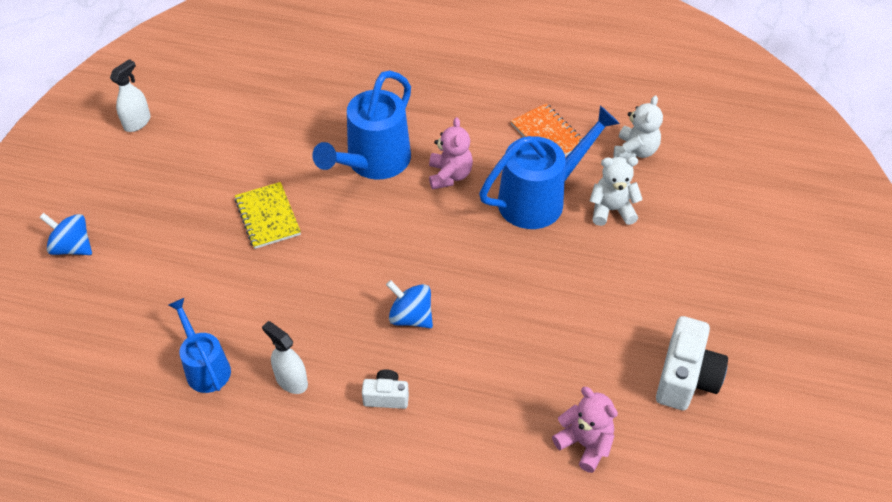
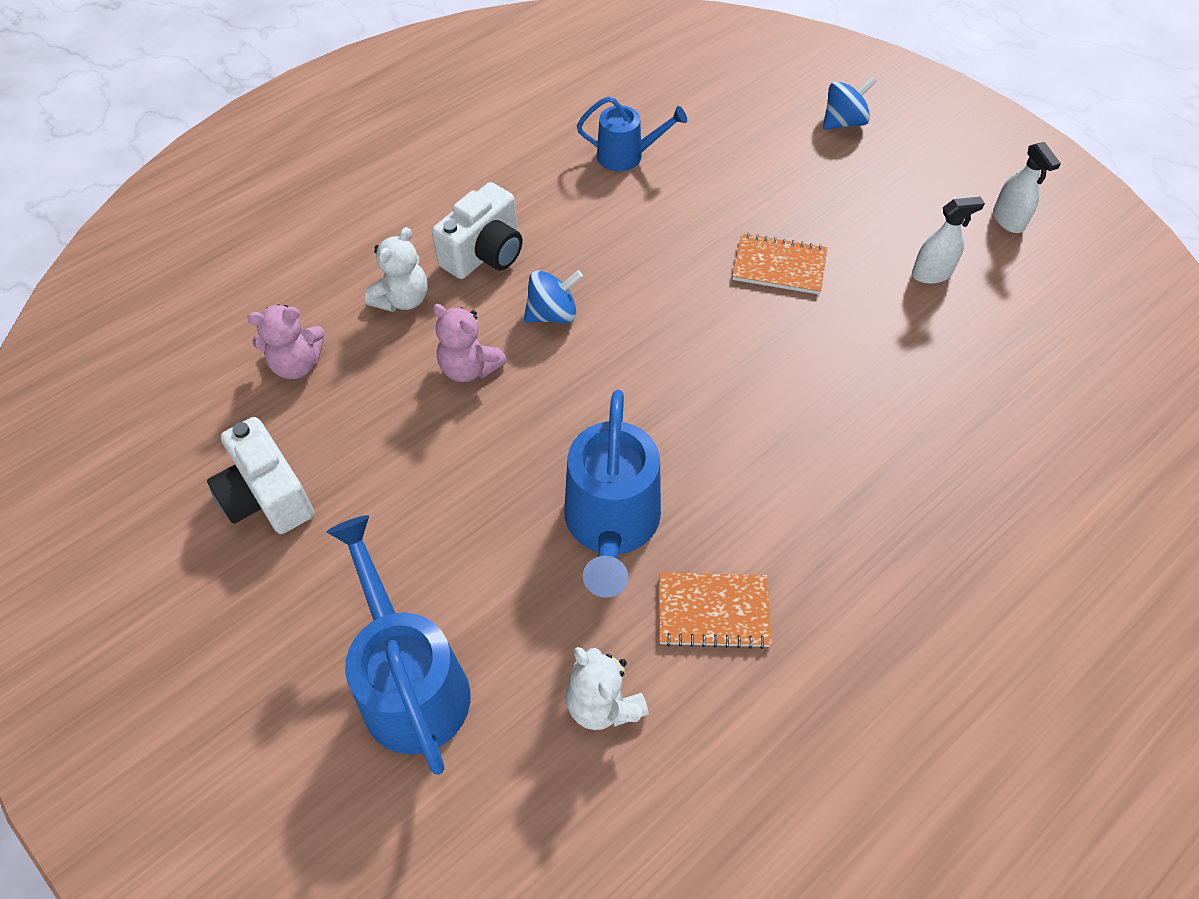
camera: 125 degrees right, 5 degrees up
(267, 217) = (779, 266): yellow notebook -> orange notebook
(291, 381) = (561, 201): white spray bottle -> white spray bottle (931, 274)
(372, 163) = (797, 391): blue watering can -> blue watering can (410, 681)
(386, 396) = (485, 254): white camera -> white camera, size x1.81
(449, 175) = (721, 455): pink teddy bear -> pink teddy bear (469, 368)
(611, 210) = (530, 593): white teddy bear -> white teddy bear (402, 299)

